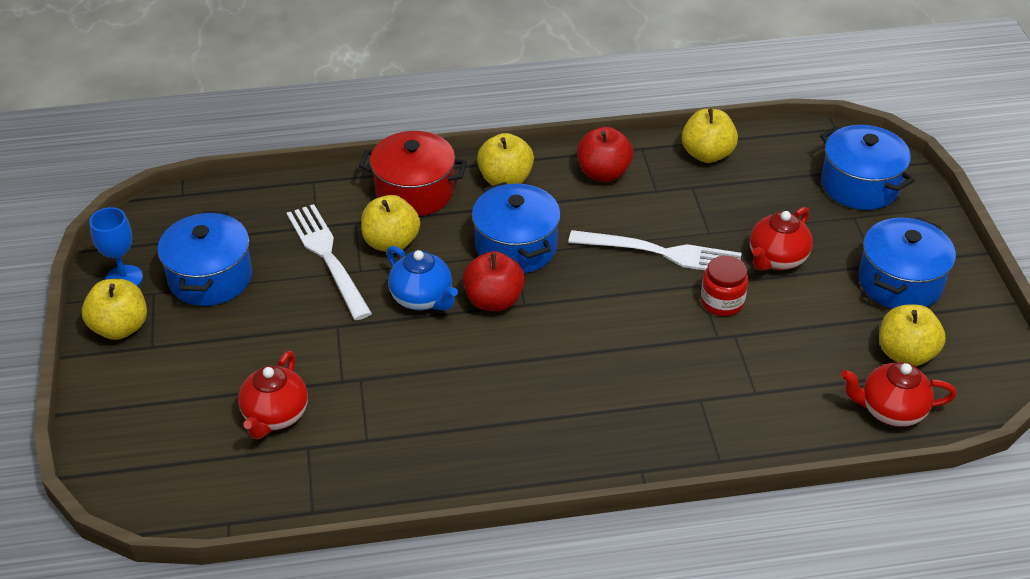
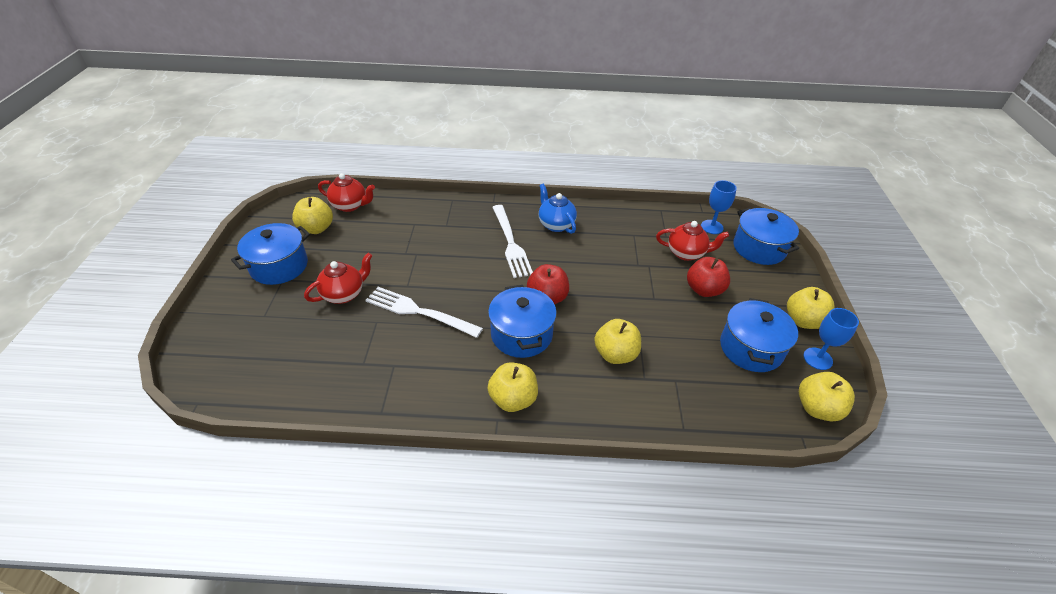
camera: 170 degrees left, 0 degrees up
(217, 485) = (712, 227): none -> blue goblet
(275, 416) = (686, 253): red teapot -> red teapot turned 75 degrees clockwise
(327, 257) = (664, 350): white fork -> white fork (511, 243)
(414, 191) = (593, 400): red pot -> none
(422, 299) = (595, 307): blue teapot -> blue teapot (556, 224)
(603, 173) = (427, 391): red apple -> red apple (704, 290)
(707, 154) = (329, 394): yellow apple -> yellow apple (817, 408)
(722, 302) = (400, 273): red jar -> none
(860, 185) = (233, 341): blue pot -> blue pot (759, 248)

